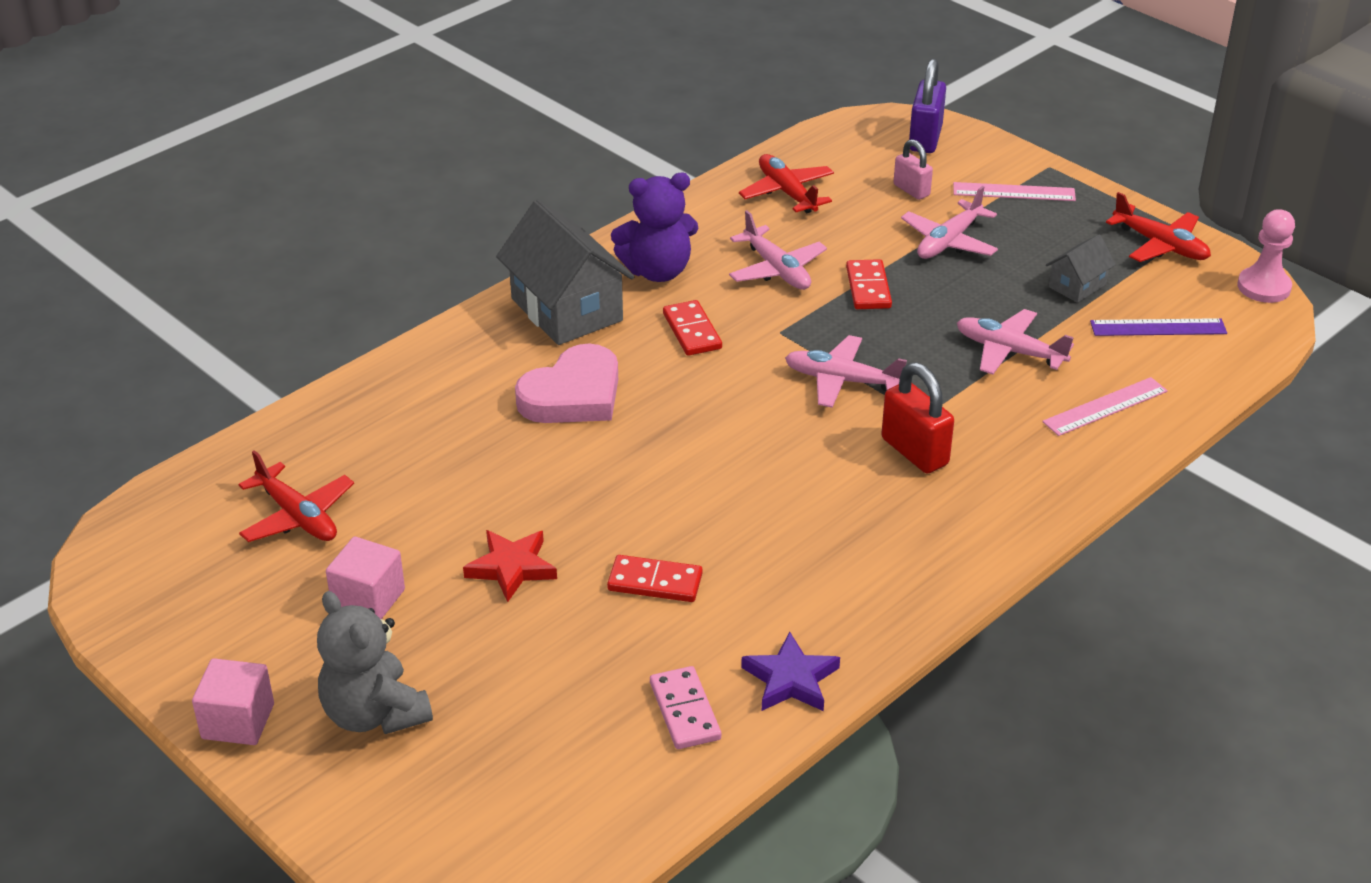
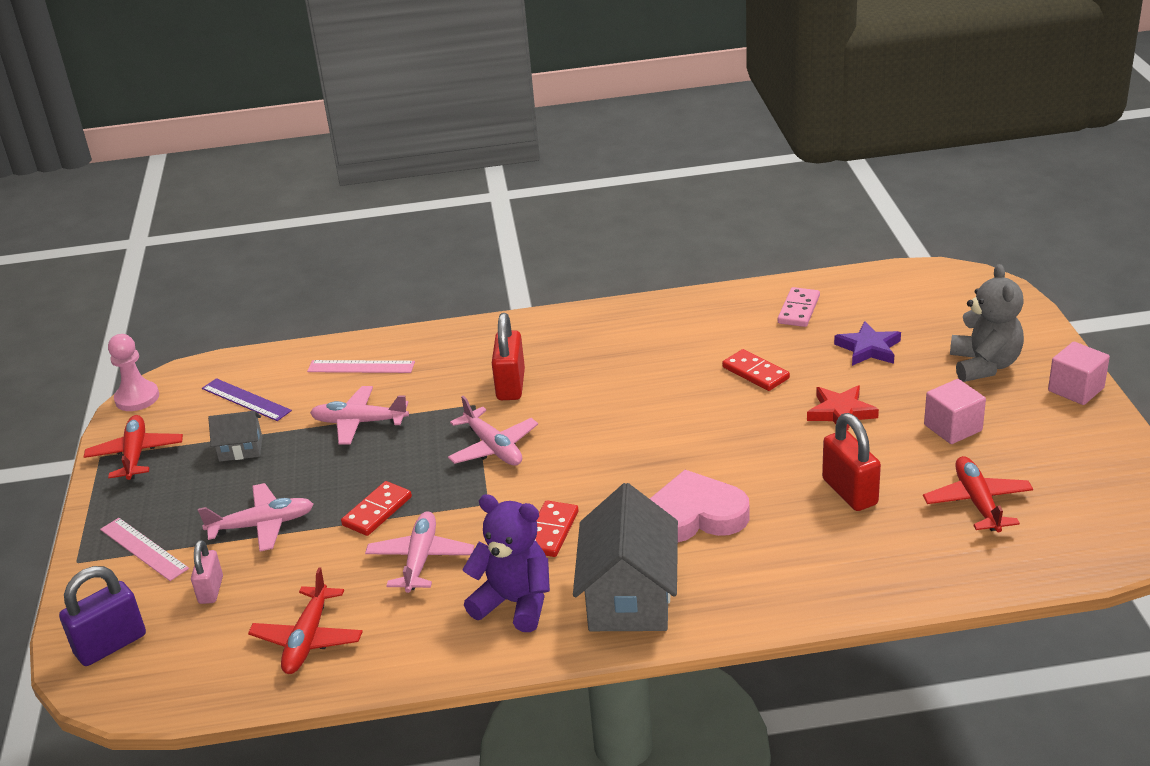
camera: 140 degrees left, 5 degrees down
(438, 476) = (849, 492): none -> red padlock
(790, 679) = (726, 304): purple star -> purple star (868, 348)
(1009, 351) = (359, 422): pink plane -> pink plane turned 120 degrees clockwise

